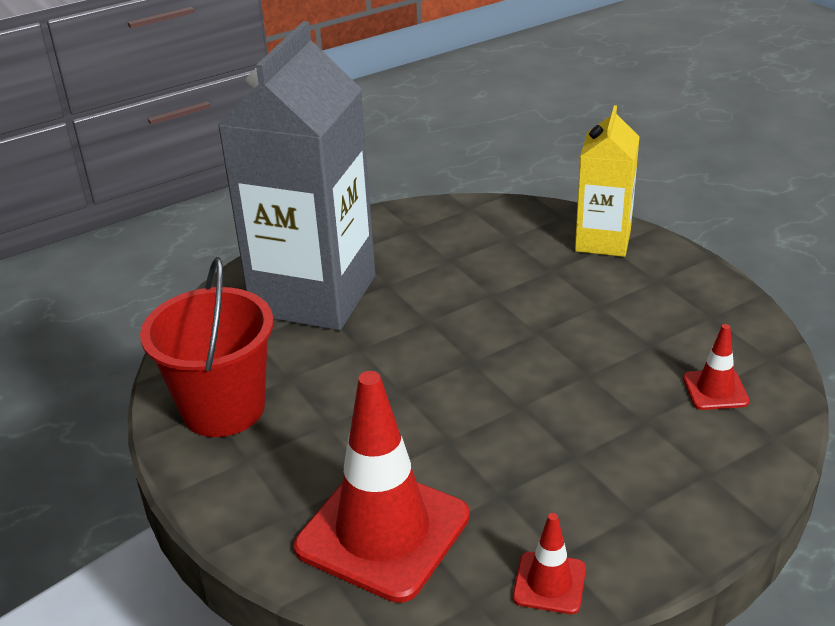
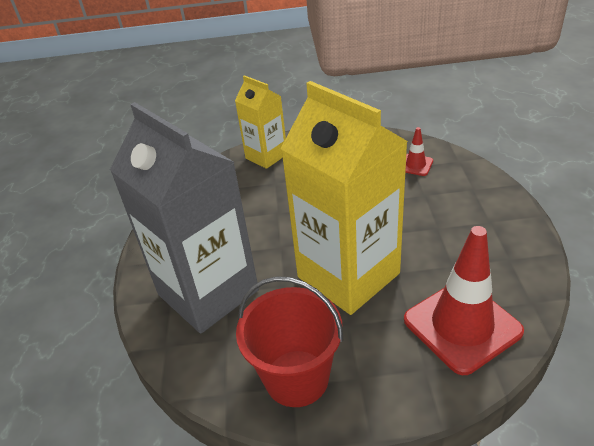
camera: 60 degrees left, 5 degrees up
(413, 396) = (348, 275): none -> yellow carton
(549, 583) = (528, 269): red traffic cone -> none

